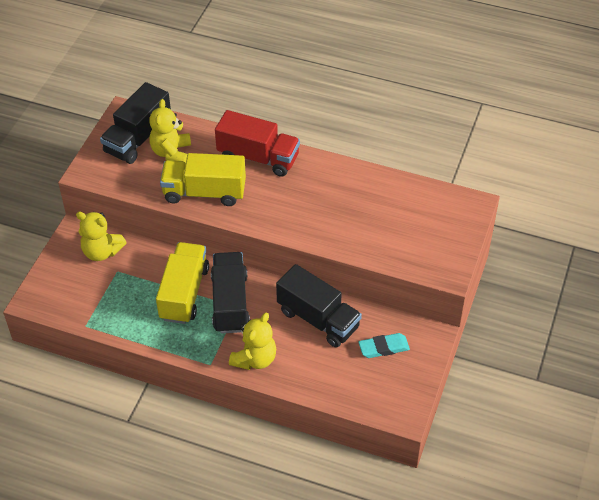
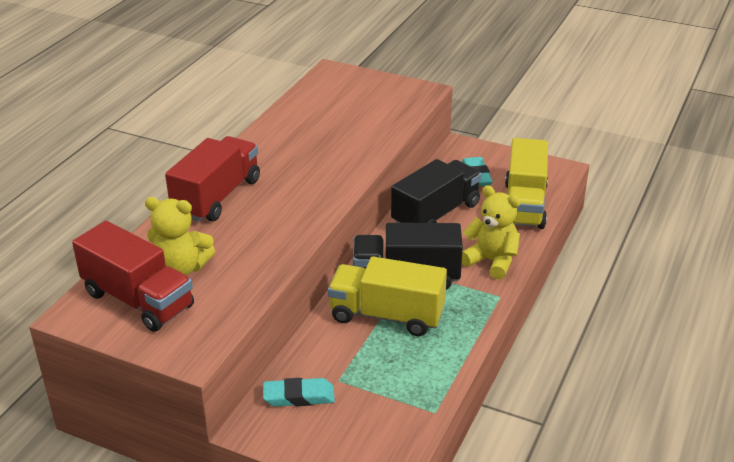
camera: 85 degrees left, 15 degrees down
(102, 252) = (299, 396): yellow teddy bear -> turquoise eraser
(138, 138) = (138, 300): black truck -> red truck
(204, 192) = (267, 241): yellow truck -> yellow truck (524, 205)

